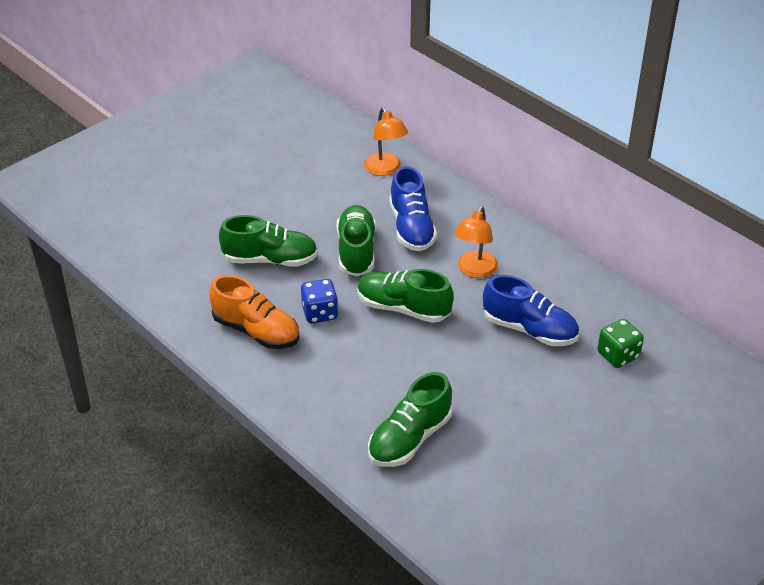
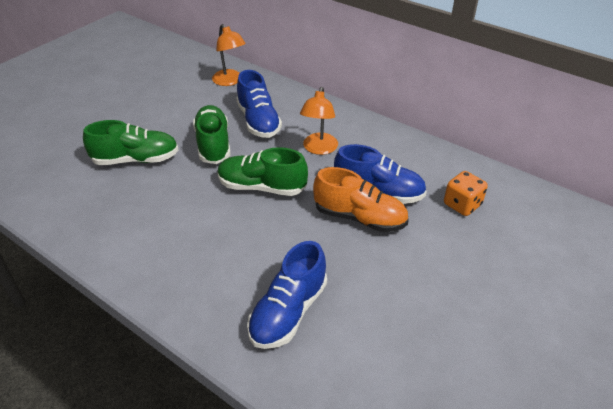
camera: 10 degrees left, 0 degrees up
(256, 331) = (125, 224): orange shoe -> orange shoe (359, 218)
(320, 313) = (185, 200): blue dice -> none
(410, 438) = (288, 311): green shoe -> blue shoe
(618, 355) = (462, 205): green dice -> orange dice

